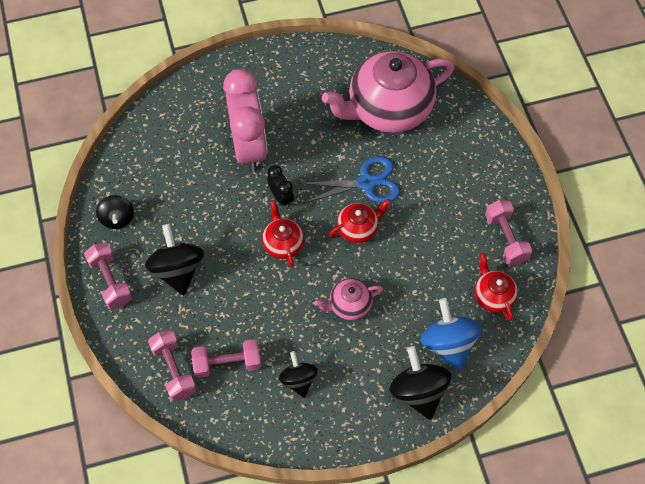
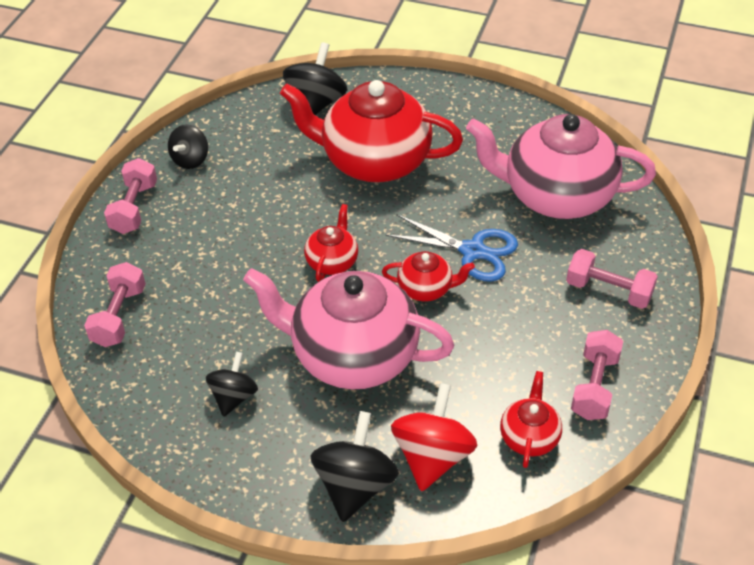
camera: 35 degrees right, 15 degrees down
(177, 270) = (205, 231): black spinning top -> black spinning top (316, 104)
(227, 363) = (176, 340): pink dumbbell -> pink dumbbell (608, 291)
(249, 147) = (374, 161): pink clock -> red teapot
(281, 197) = (368, 220): black clock -> none
(349, 305) = (352, 355): pink teapot -> pink teapot, size x2.19
(448, 344) = (432, 456): blue spinning top -> red spinning top

